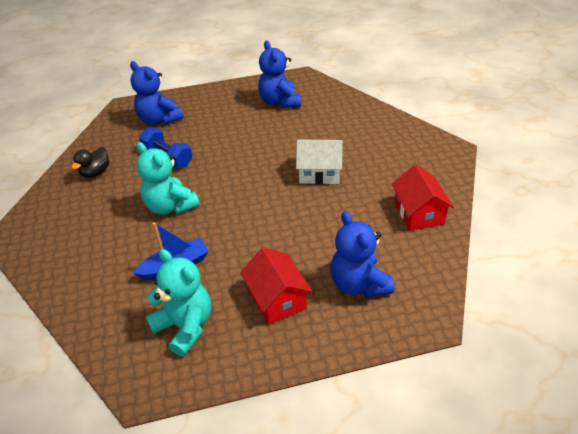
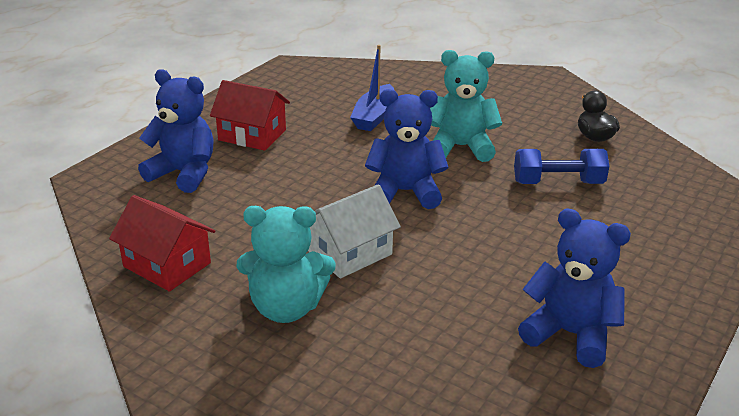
camera: 135 degrees right, 10 degrees down
(159, 120) = (665, 215): blue teddy bear -> blue teddy bear (405, 192)
(185, 326) = (307, 95): turquoise teddy bear -> turquoise teddy bear (286, 308)

